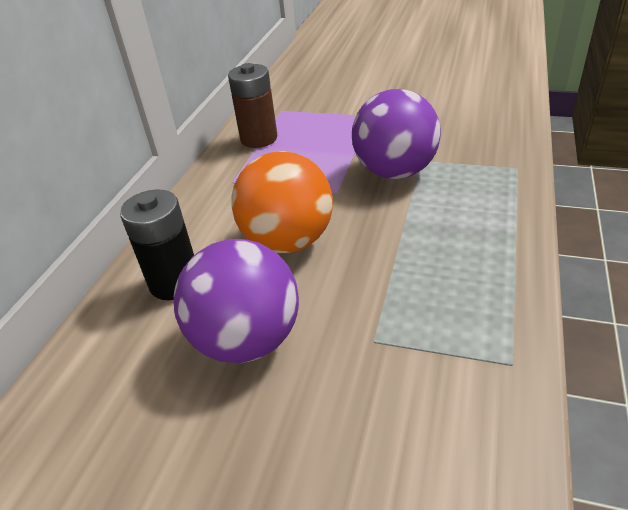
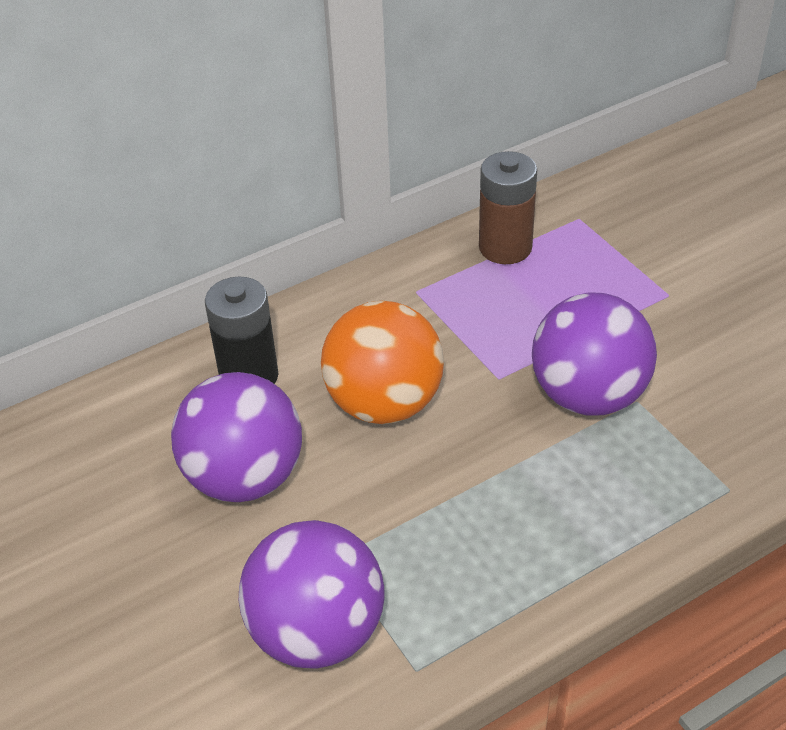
camera: 40 degrees right, 5 degrees up
(424, 394) = (317, 632): none -> purple ball

